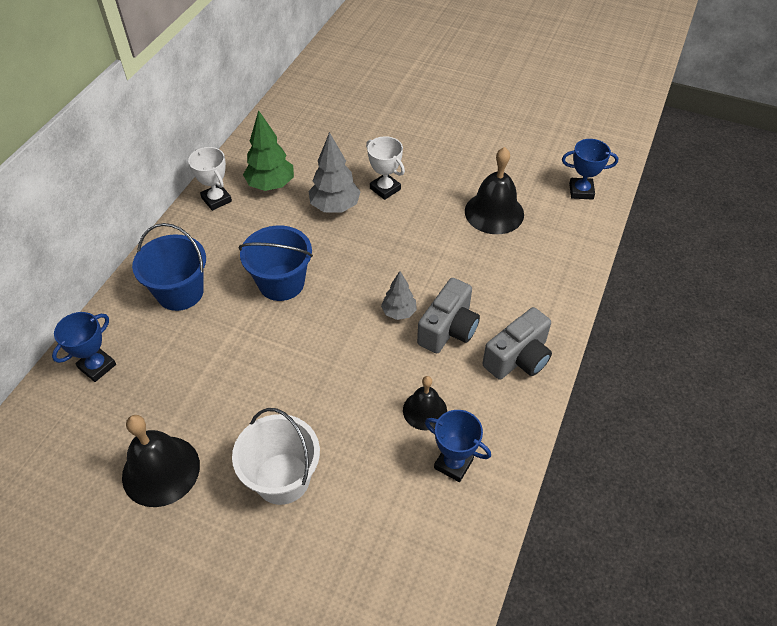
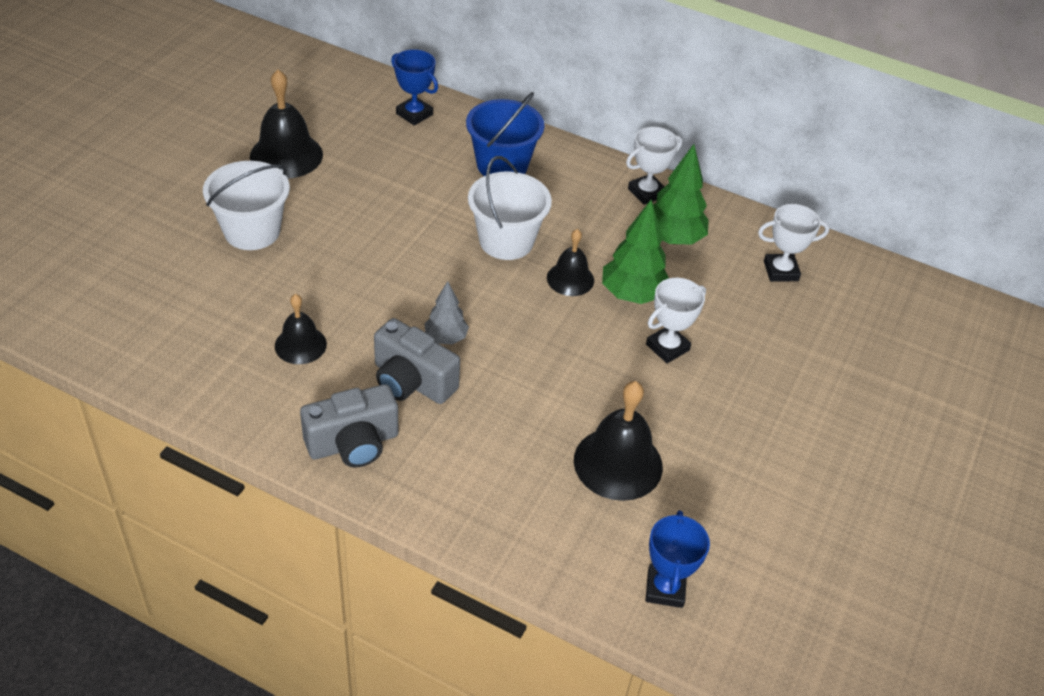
camera: 90 degrees right, 5 degrees down
(281, 283) = (506, 241): blue bucket -> white bucket
(301, 132) = (780, 271): none -> white trophy
(322, 242) = (570, 279): none -> black bell
(335, 207) = (632, 295): grey tree -> green tree
(453, 464) = (226, 360): blue trophy -> none
(518, 358) = (353, 443): grey camera -> grey camera turned 75 degrees counterclockwise

